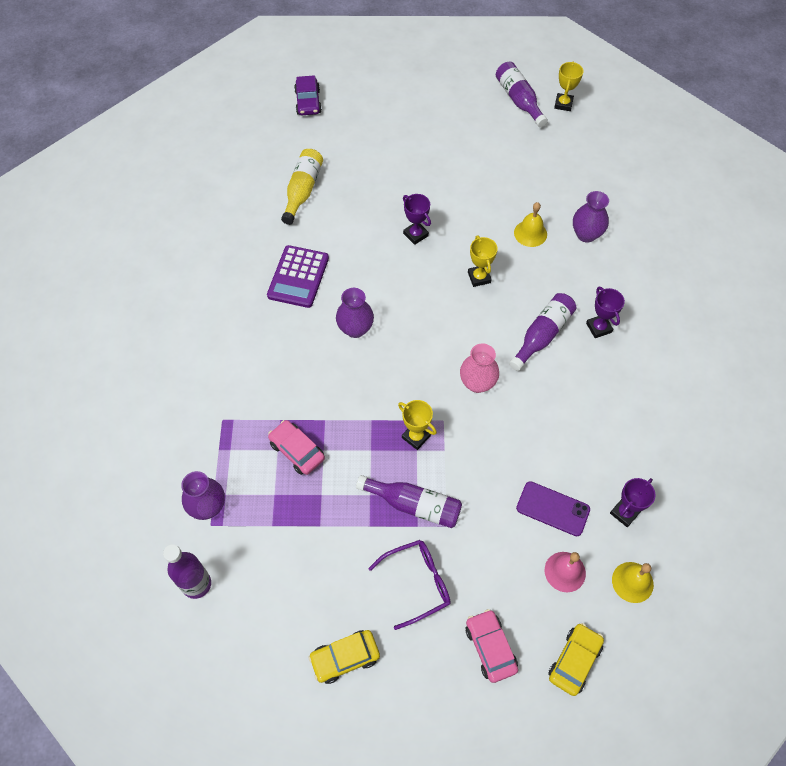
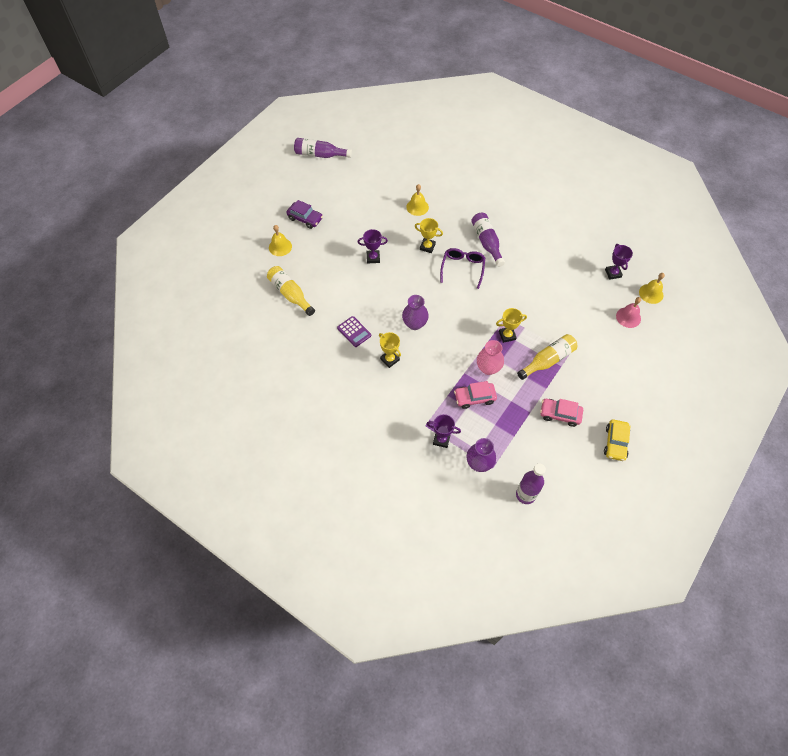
camera: 55 degrees left, 0 degrees up
(298, 277) = (354, 332): purple calculator -> purple calculator, size x0.64
(308, 102) = (221, 252): purple car -> purple car (305, 218)
(358, 144) = (280, 247): none -> yellow bell
(414, 505) = (548, 360): purple bottle -> yellow bottle
(416, 583) = (594, 385): purple glasses -> purple glasses (462, 269)
(477, 383) = (494, 288): pink vase -> pink vase (488, 368)
(490, 647) = (649, 373): pink car -> pink car (560, 414)
(553, 509) = (591, 301): purple phone -> none
(563, 104) = (342, 138): yellow trophy -> yellow trophy (390, 359)
(574, 661) = (676, 342): yellow car -> none
(586, 234) = (438, 184): purple vase -> none
(598, 328) = (501, 216): purple trophy -> purple trophy (441, 439)

